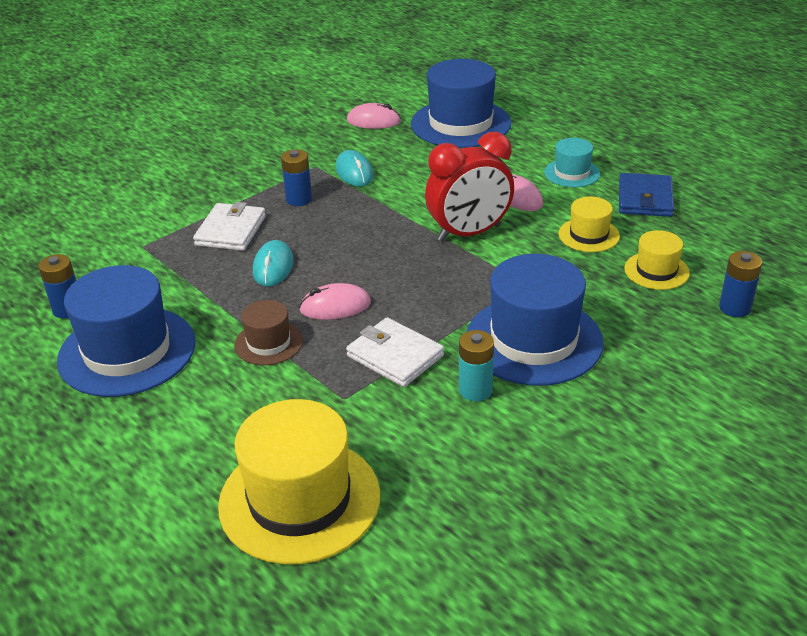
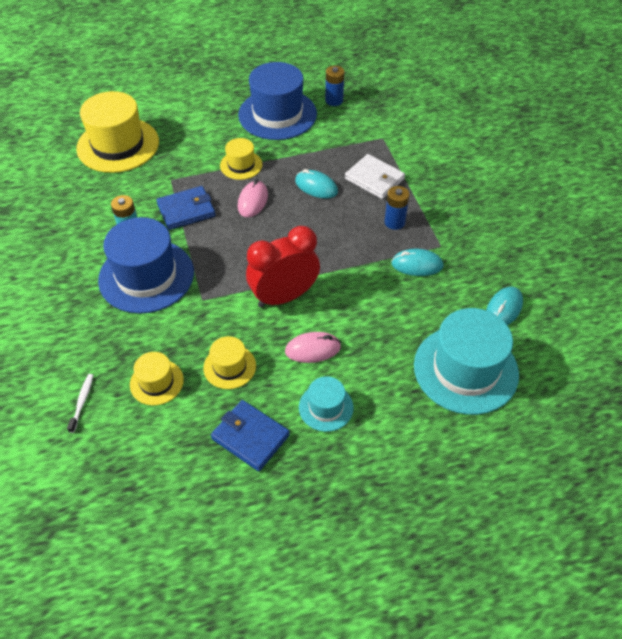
camera: 115 degrees right, 15 degrees up
(268, 343) = (241, 165): brown hat -> yellow hat
(374, 121) = (504, 309): pink mouse -> turquoise mouse
(395, 356) = (186, 210): white wallet -> blue wallet
(461, 124) = (465, 369): blue hat -> turquoise hat
(469, 233) = (284, 296): red clock -> red clock turned 60 degrees clockwise
(734, 308) = (82, 402): blue battery -> white toothbrush

